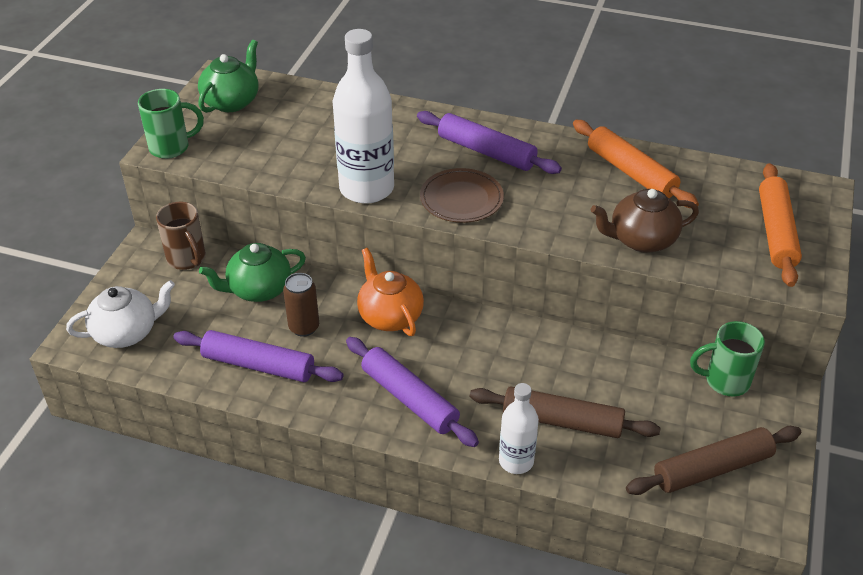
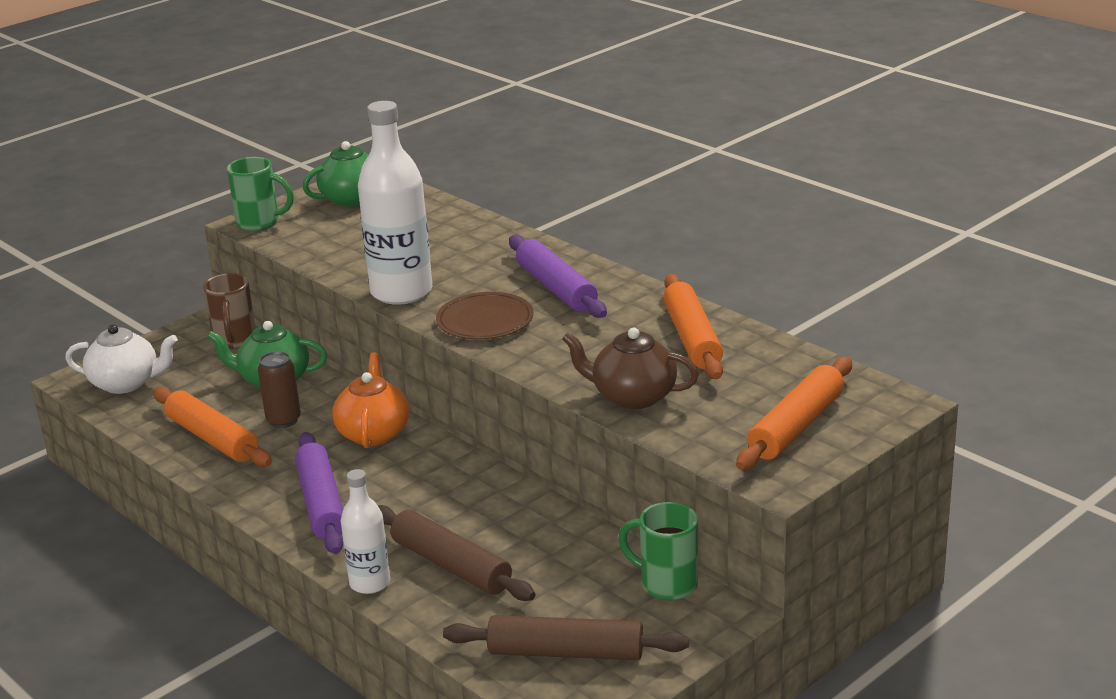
camera: 30 degrees right, 15 degrees down
(258, 365) = (212, 438): purple rolling pin -> orange rolling pin

